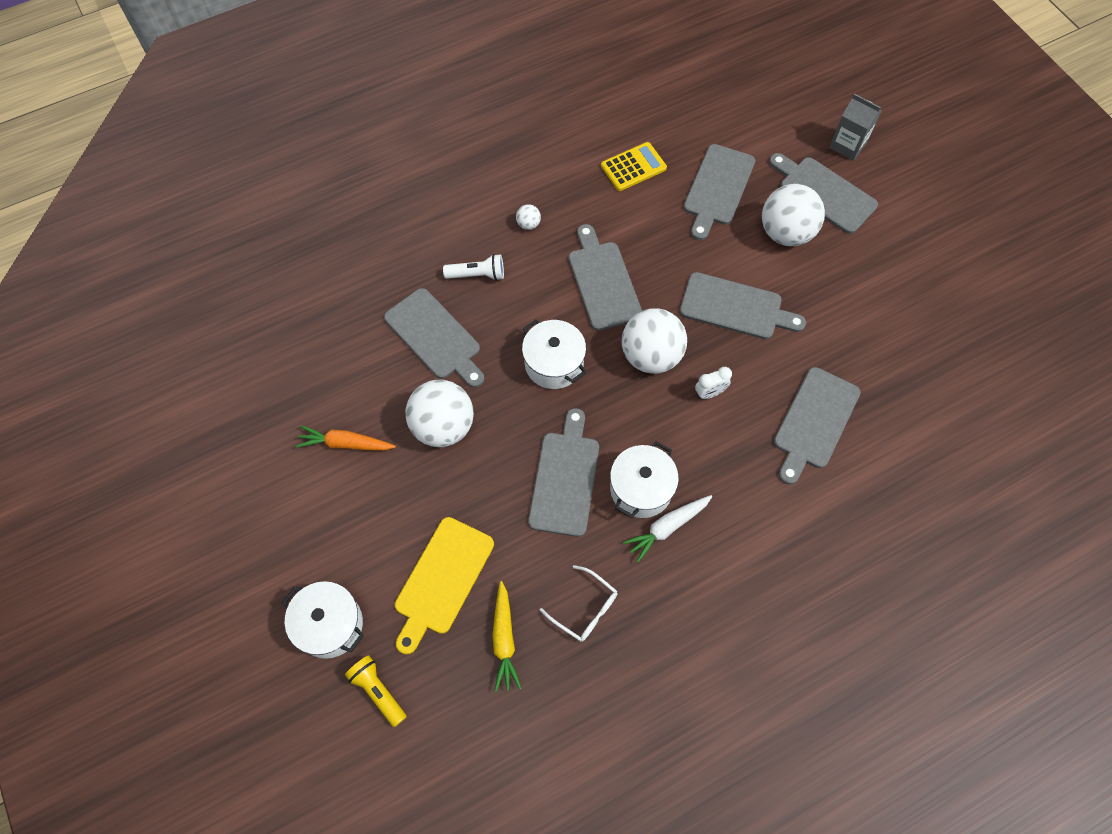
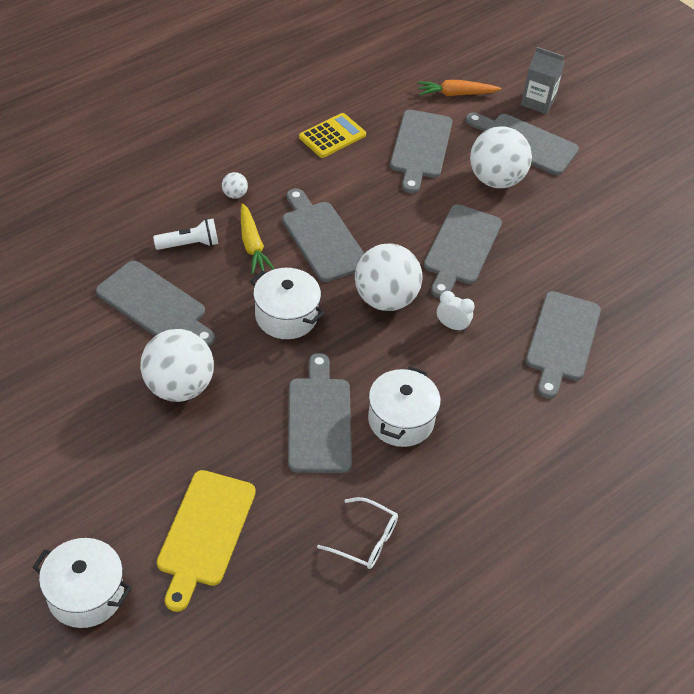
camera: 15 degrees left, 15 degrees down
(345, 444) = (73, 415): orange carrot -> orange carrot (456, 94)
(378, 691) = (152, 653): yellow flashlight -> none
(504, 639) = (284, 581): yellow carrot -> yellow carrot (252, 245)
(667, 527) = (435, 452): white carrot -> none
(709, 393) = (452, 326): white clock -> white clock turned 120 degrees counterclockwise
(735, 307) = (461, 248): grey cutting board -> grey cutting board turned 105 degrees clockwise

